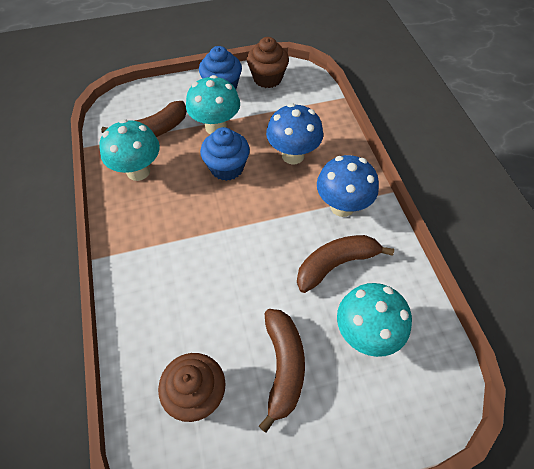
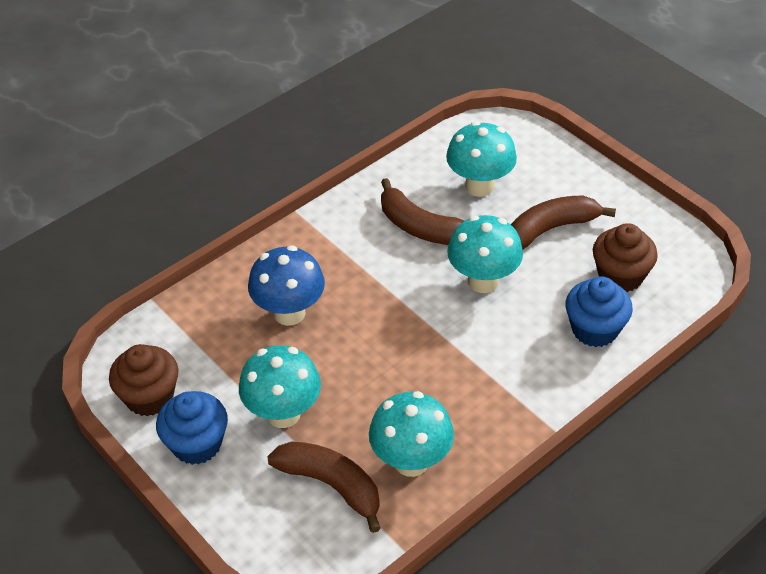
camera: 115 degrees left, 10 degrees down
(227, 168) = (348, 369): blue cupcake -> blue cupcake (594, 329)
(254, 281) = (483, 281): none -> turquoise mushroom
(342, 206) = (342, 244): blue mushroom -> none

